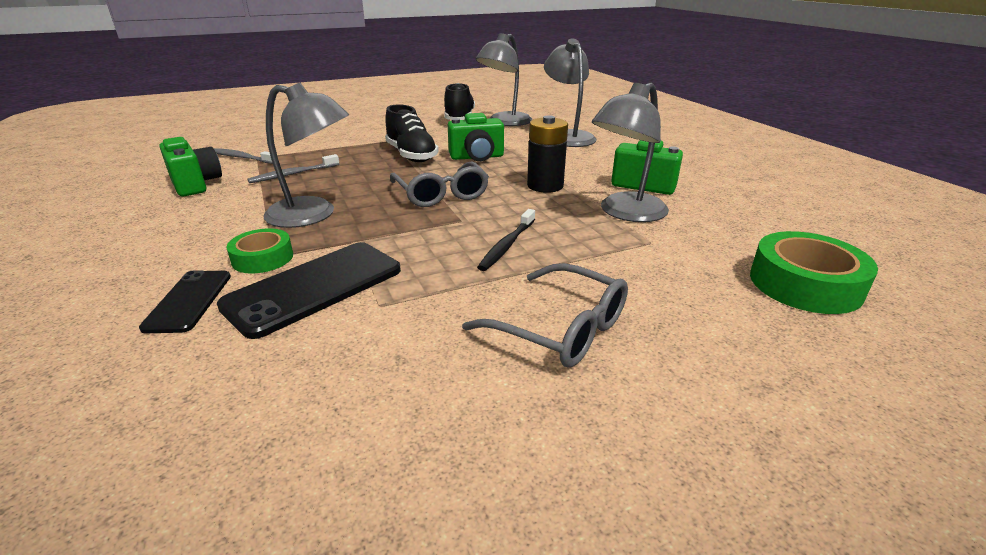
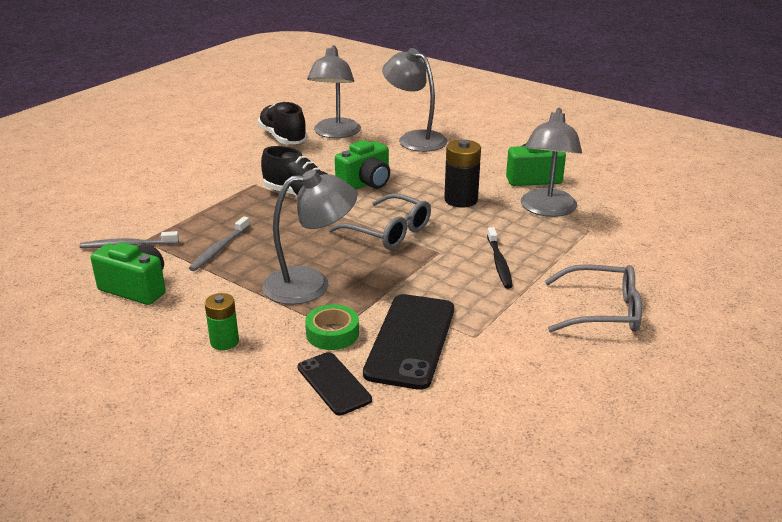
camera: 30 degrees left, 0 degrees up
(178, 237) = (224, 342): none -> green battery
(805, 284) = (701, 234): green tape -> none

